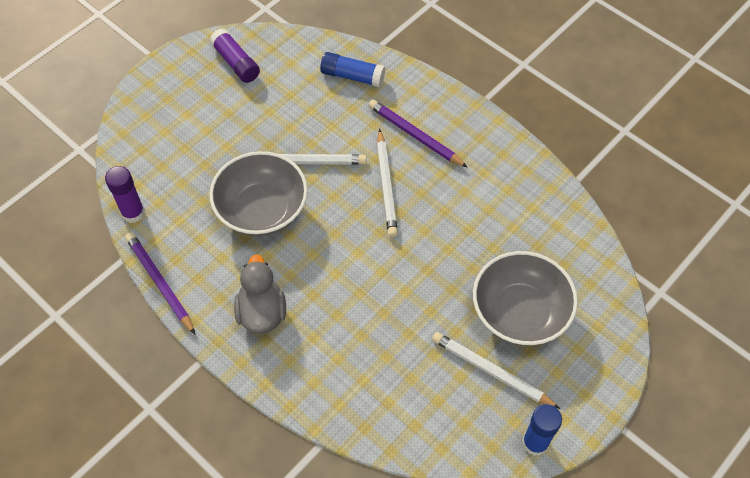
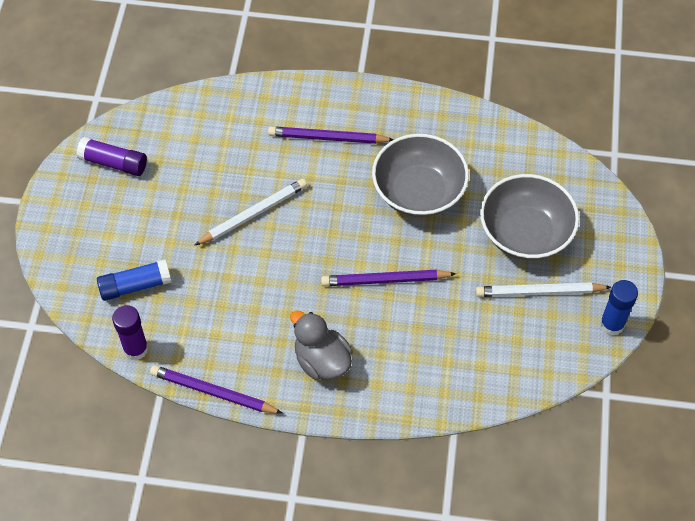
camera: 35 degrees left, 0 degrees up
(262, 210) = (249, 277): grey bowl -> grey bowl (418, 192)
(352, 76) = (231, 116): blue glue stick -> blue glue stick (135, 285)
(367, 278) = (384, 280): none -> purple pencil
(386, 186) = (338, 195): white pencil -> none

